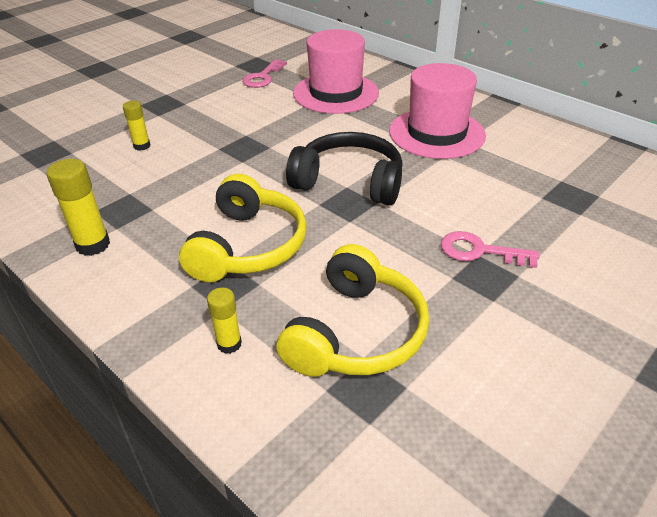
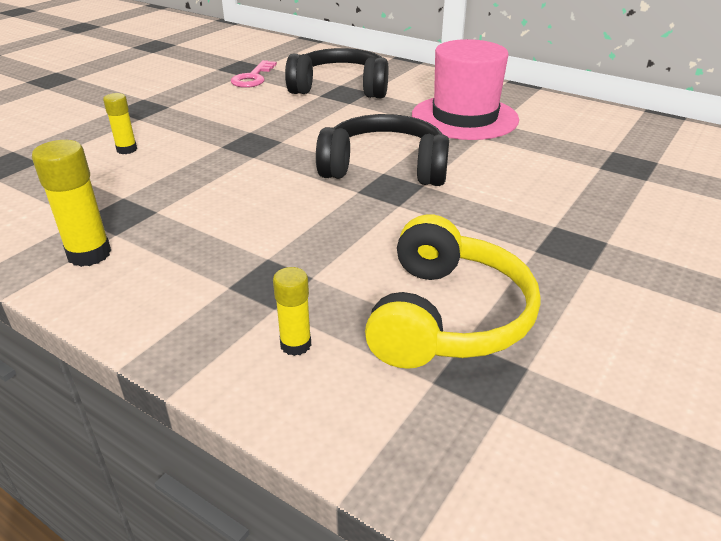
camera: 10 degrees left, 5 degrees down
(248, 246) = (287, 239): yellow headphones -> none
(336, 93) = (340, 88): pink hat -> black headphones
(479, 251) = (555, 222): pink key -> none

